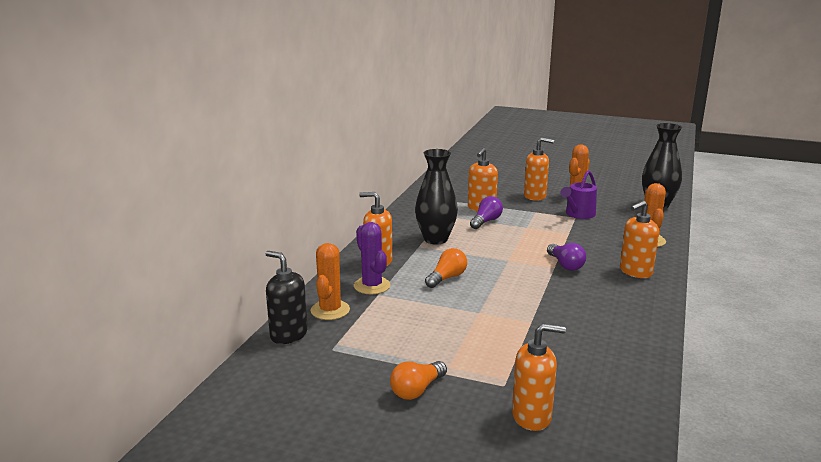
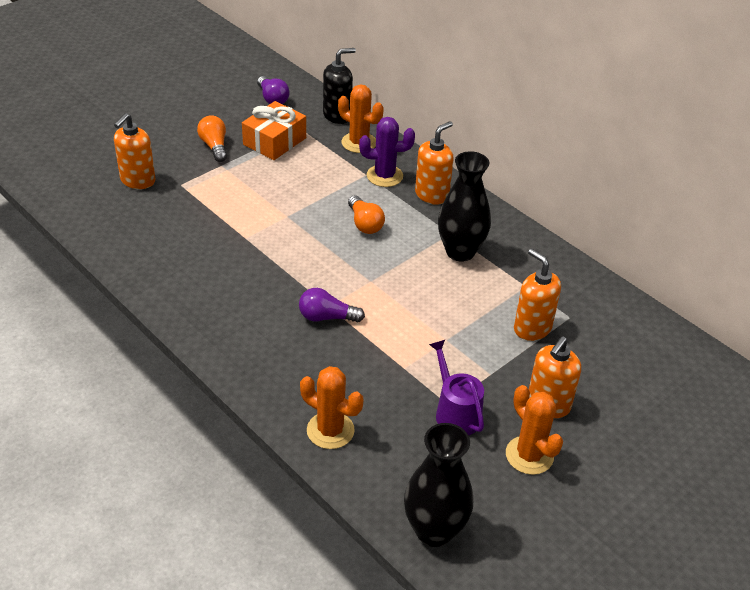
camera: 115 degrees right, 20 degrees up
(370, 356) = (274, 141): none -> orange gift
(486, 221) = (486, 312): purple light bulb -> purple light bulb (272, 99)
(635, 272) = (268, 363): orange soap dispenser -> none

